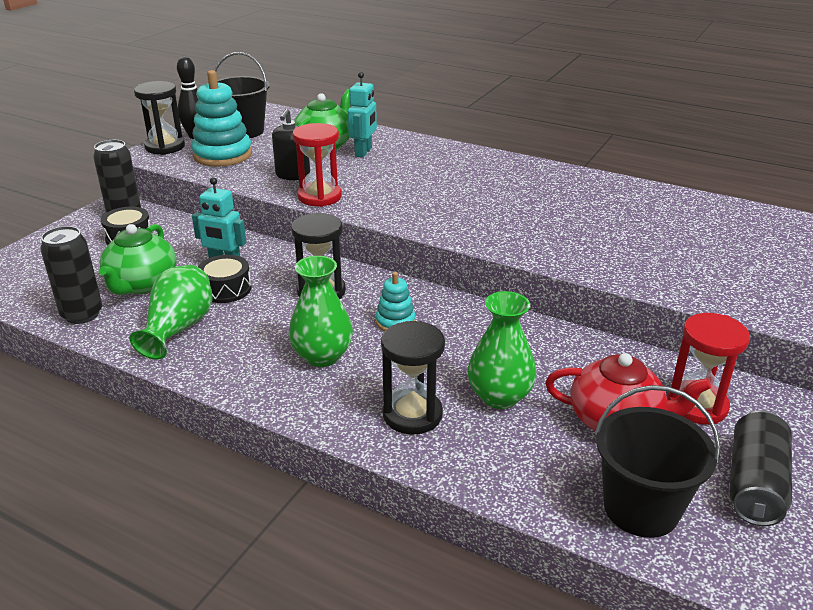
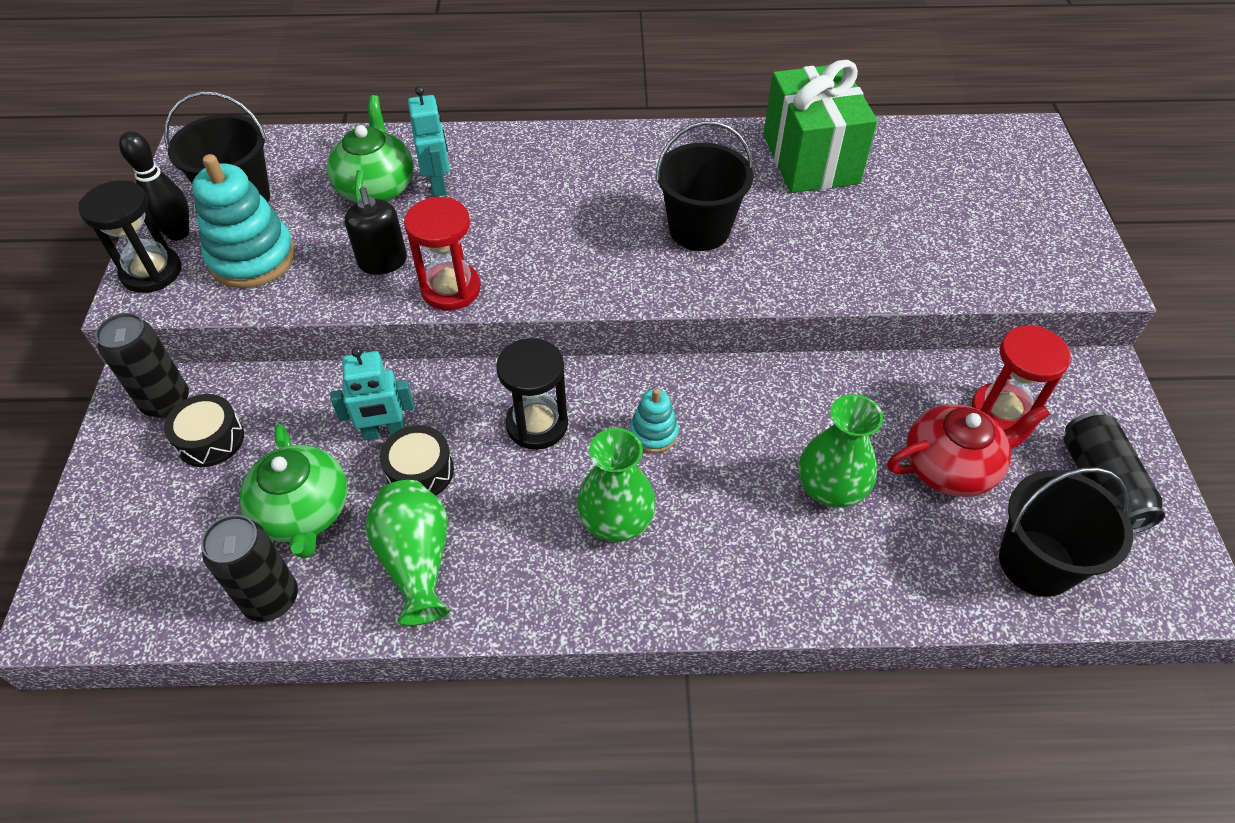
camera: 30 degrees left, 20 degrees up
(412, 414) = (768, 556): black hourglass -> none
(517, 214) = (699, 229): none -> black bucket
(642, 202) = (811, 159): none -> green gift

